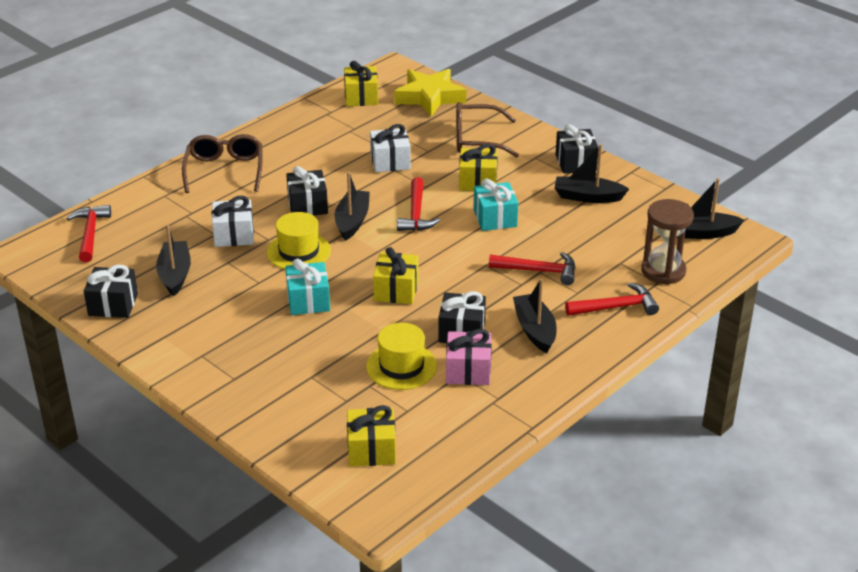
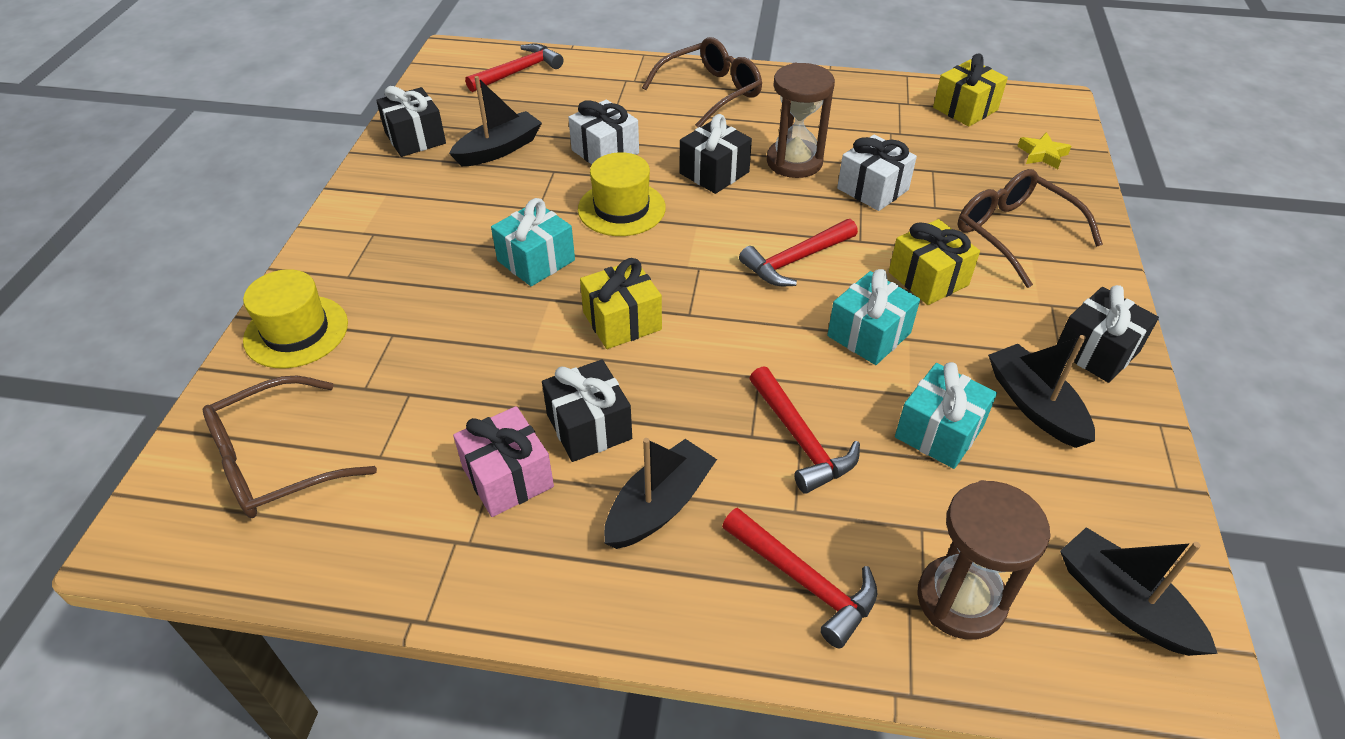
camera: 55 degrees right, 10 degrees up
(334, 174) = (794, 162): none -> brown hourglass
(352, 221) = (721, 218): black boat -> none
(371, 450) = (276, 462): yellow gift -> brown glasses
(401, 366) = (469, 404): yellow hat -> yellow hat (296, 331)
(429, 97) = (1042, 155): yellow star -> yellow star, size x0.46
(575, 230) = (939, 432): none -> turquoise gift

